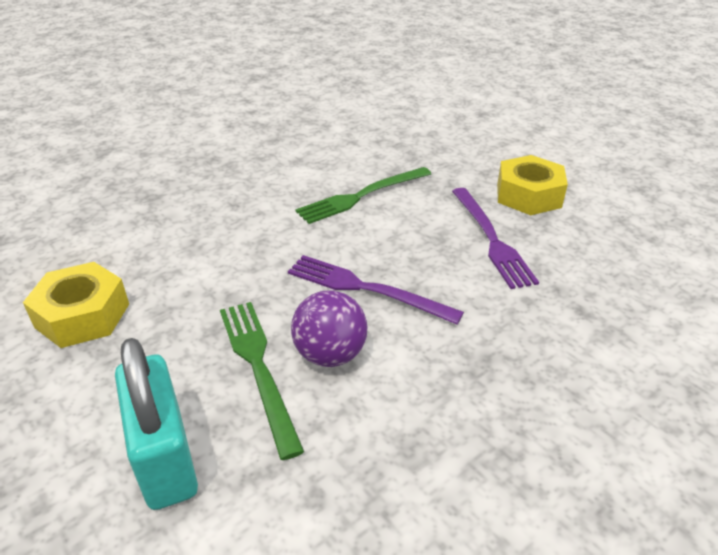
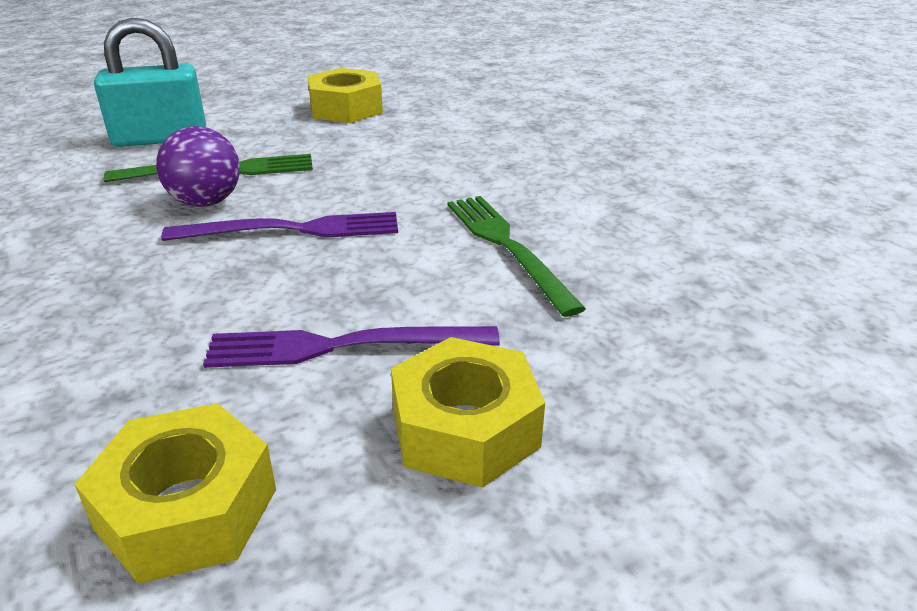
camera: 100 degrees right, 5 degrees down
(366, 289) = (293, 230): purple fork -> purple fork turned 45 degrees clockwise
(628, 259) = (187, 509): none -> yellow nut

